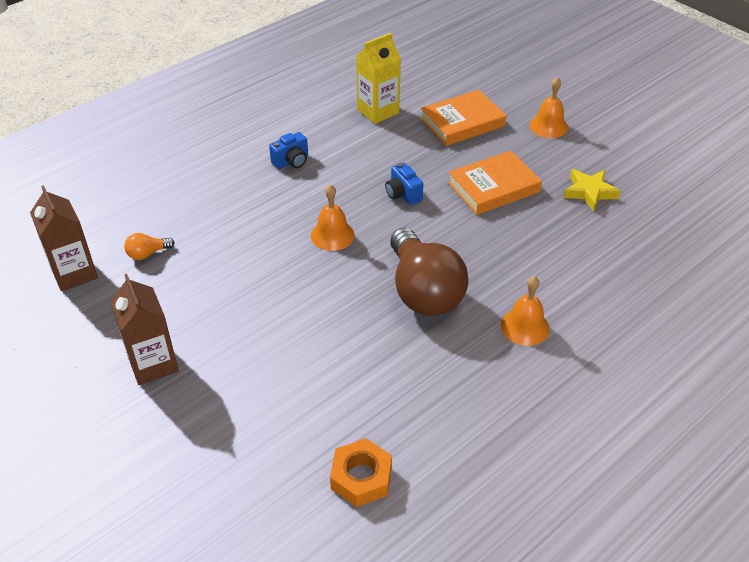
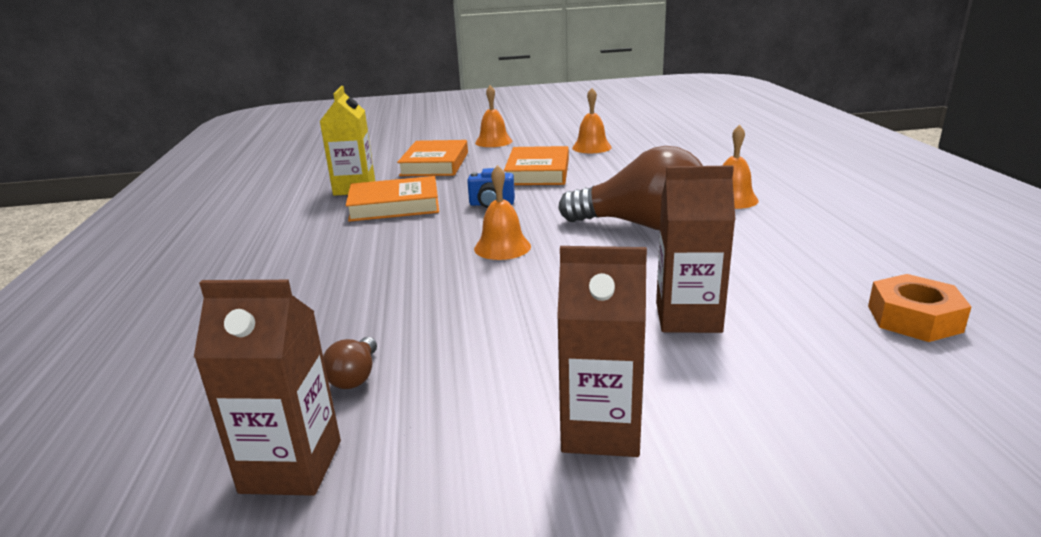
camera: 55 degrees left, 20 degrees down
(147, 254) = (355, 377): orange light bulb -> brown light bulb
(290, 362) = (688, 317): none -> brown carton
(291, 161) = (349, 241): blue camera -> none
(363, 148) = (394, 205): none -> orange book
(589, 192) = (591, 147): yellow star -> orange bell

